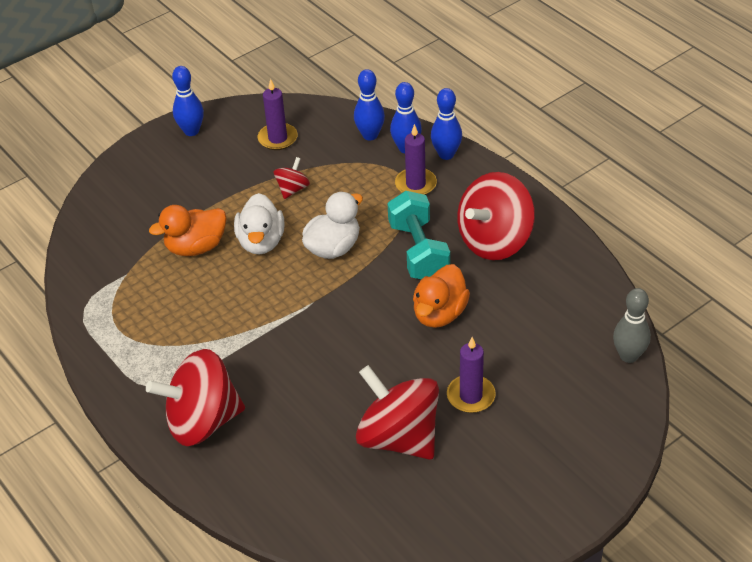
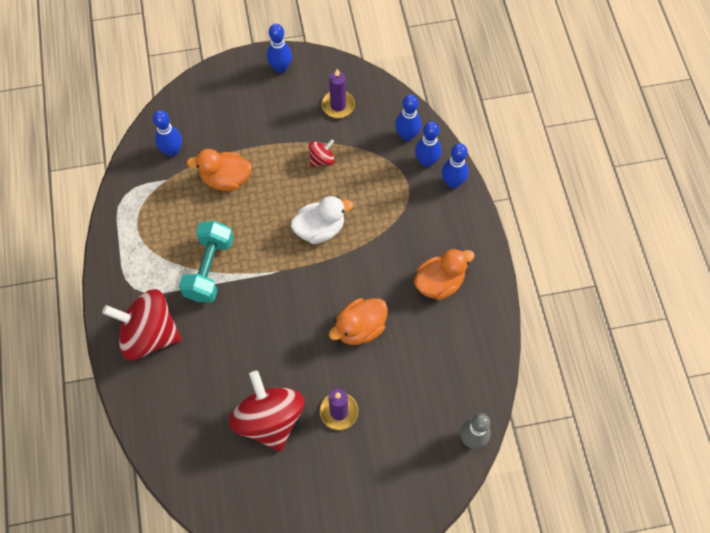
camera: 25 degrees right, 20 degrees up
(115, 246) = (172, 151): none -> blue bowling pin
(261, 242) = (273, 198): white duck -> none
(415, 184) = (413, 200): purple candle -> none
(419, 251) = (378, 264): turquoise dumbbell -> turquoise dumbbell (209, 269)
(495, 241) = (439, 283): red spinning top -> orange duck

